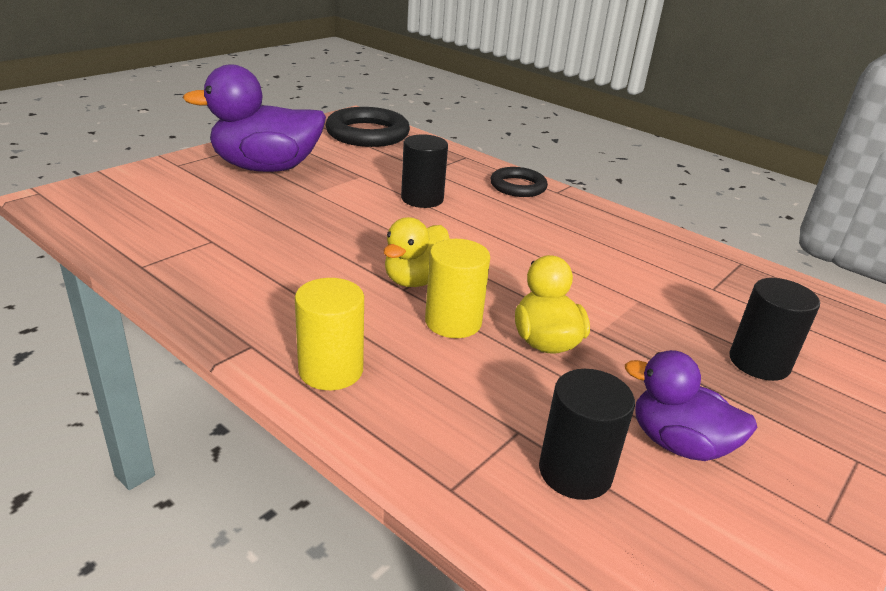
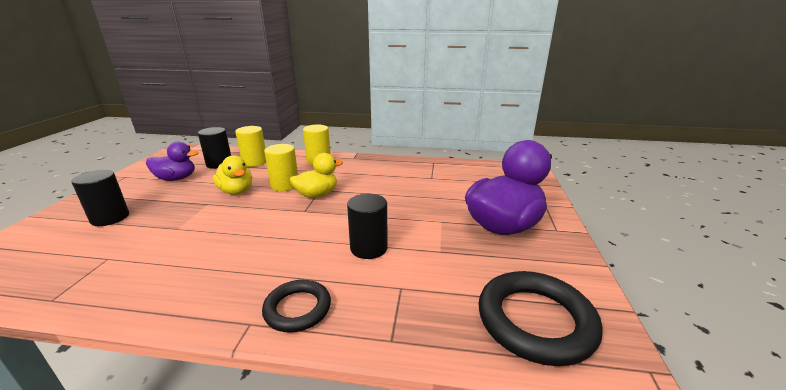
camera: 150 degrees right, 5 degrees down
(416, 280) = (317, 194): yellow duck -> yellow duck turned 60 degrees clockwise
(480, 435) = (254, 162): none -> yellow cylinder

